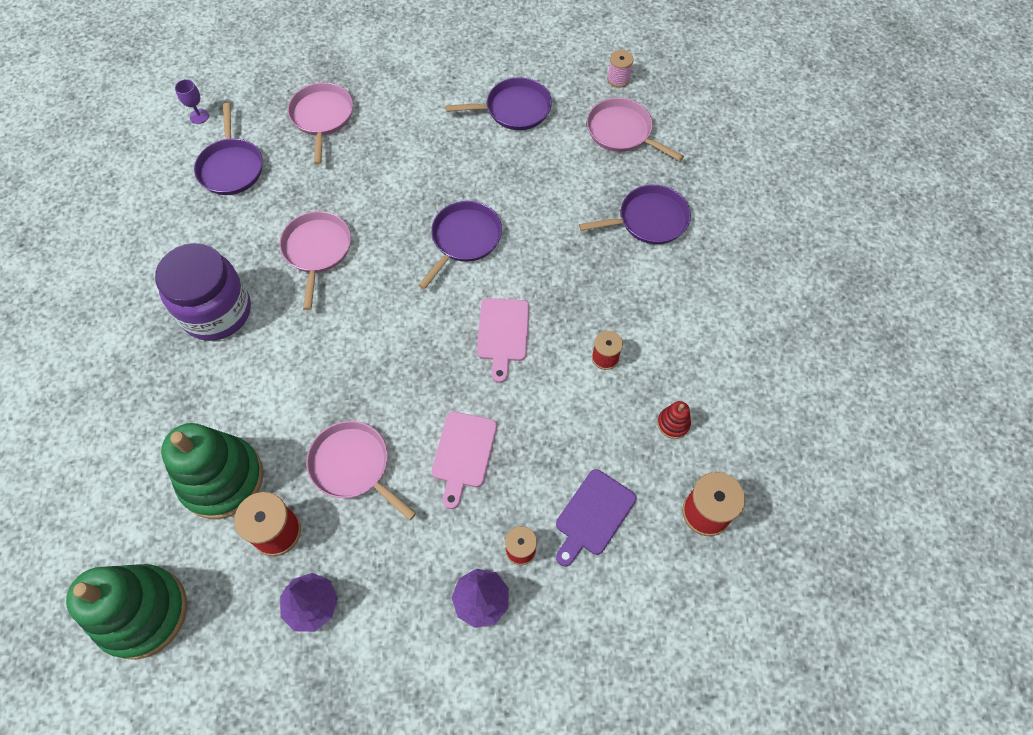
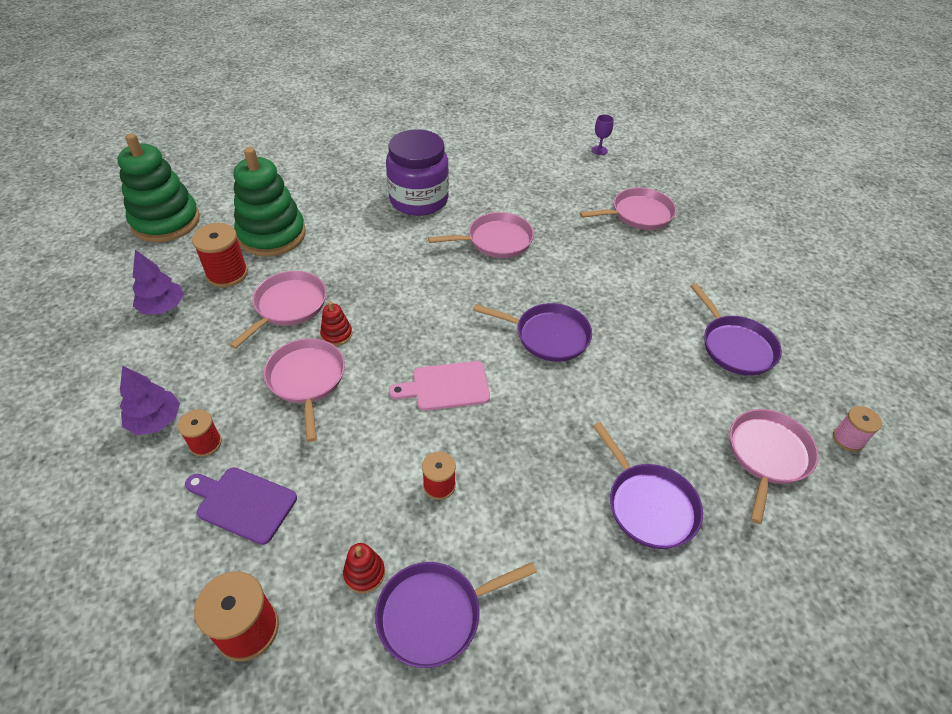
camera: 75 degrees right, 15 degrees down
(231, 167) = (558, 177): purple pan -> purple pan (434, 614)
(410, 421) = (336, 334): none -> red stacking toy
(463, 453) = (307, 379): pink cutting board -> pink pan

